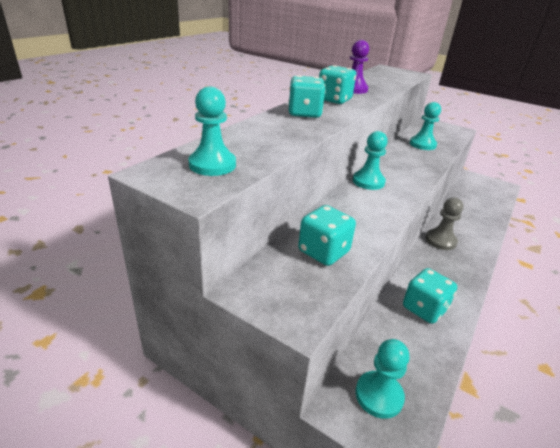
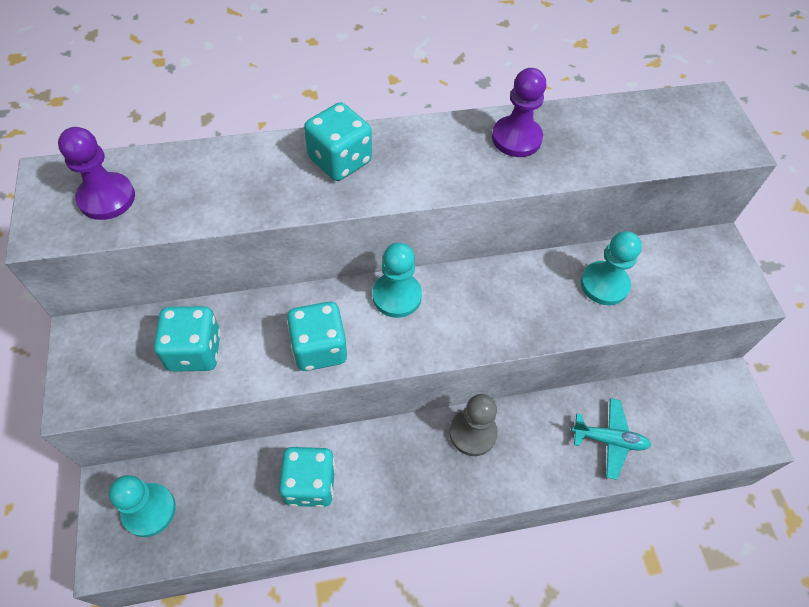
camera: 45 degrees right, 25 degrees up
(212, 165) = (107, 198): turquoise pawn -> purple pawn
(334, 100) = (434, 151): turquoise dice -> turquoise dice (319, 348)
(477, 212) = (609, 440): none -> turquoise plane

